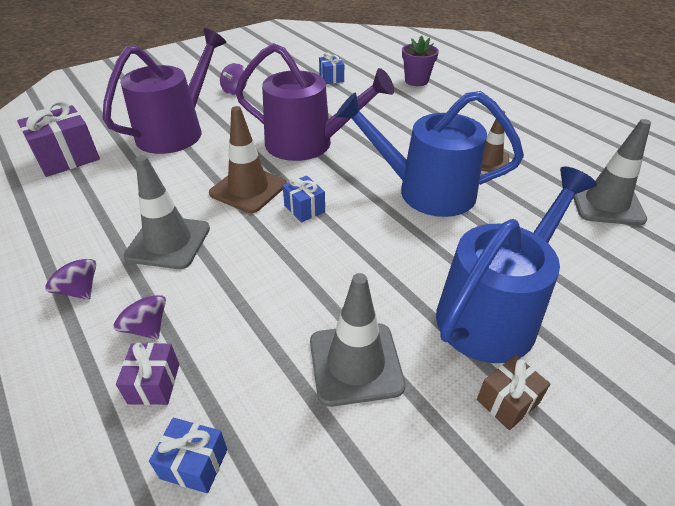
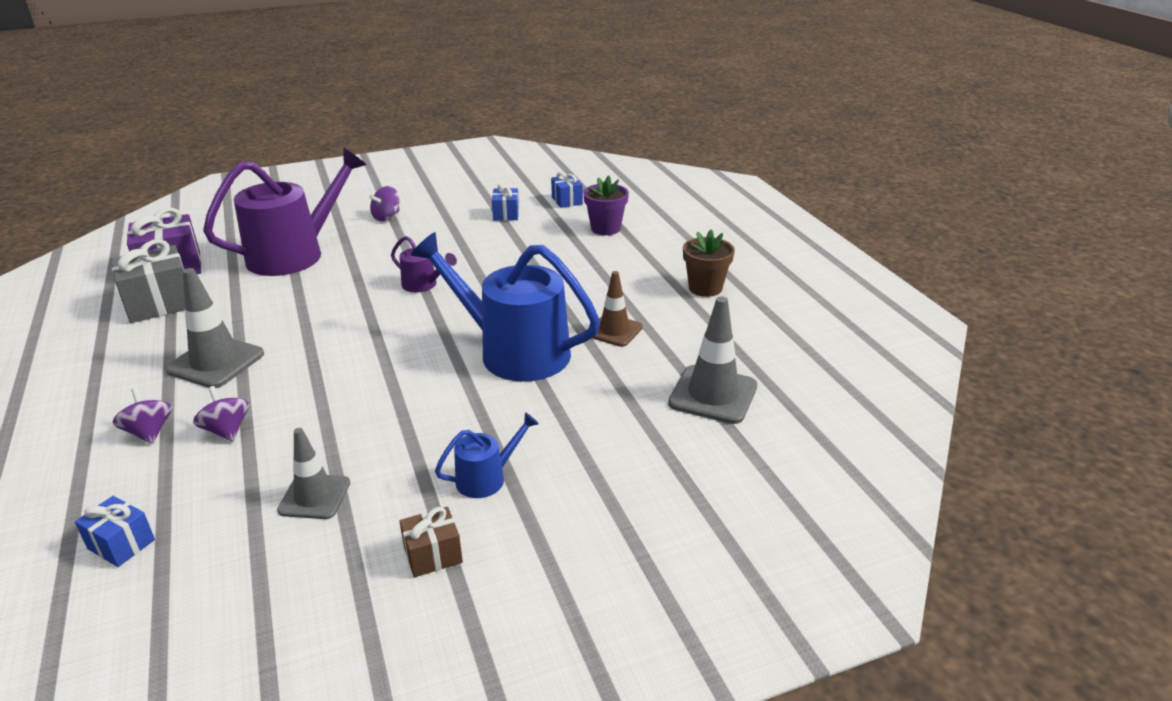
camera: 15 degrees right, 10 degrees down
(77, 193) = (160, 304): none -> grey gift
(79, 289) = (111, 391): purple spinning top -> purple spinning top (227, 430)
(154, 383) = (127, 478): purple gift -> none
(248, 189) = (327, 323): brown traffic cone -> none
(304, 209) = (370, 351): blue gift -> blue gift (567, 201)
(307, 144) = (423, 285): purple watering can -> purple watering can, size x0.45
(355, 363) = (314, 496): grey traffic cone -> grey traffic cone, size x0.67
(493, 312) = (486, 478): blue watering can -> blue watering can, size x0.45
(527, 118) = (705, 288): none -> brown flower pot

